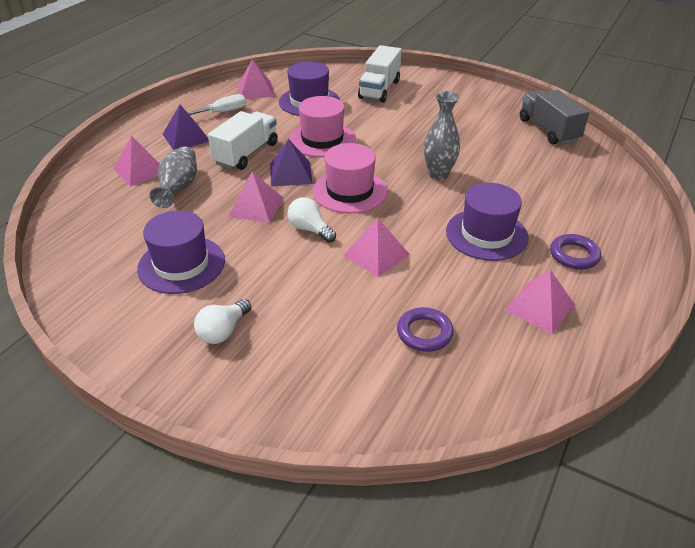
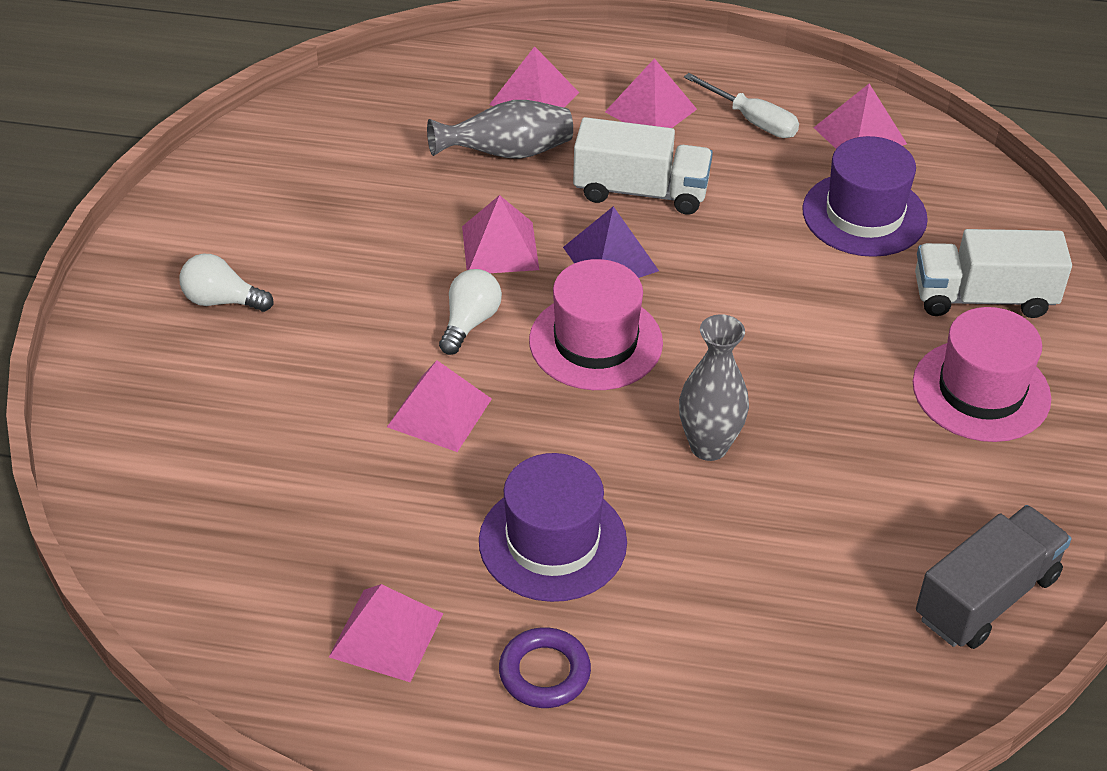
camera: 70 degrees right, 5 degrees up
(181, 264) = (335, 218): purple hat -> none
(186, 137) = (650, 110): purple pyramid -> pink pyramid
(322, 139) = (739, 267): pink hat -> pink hat (981, 391)
(424, 333) = (283, 503): purple ring -> none

